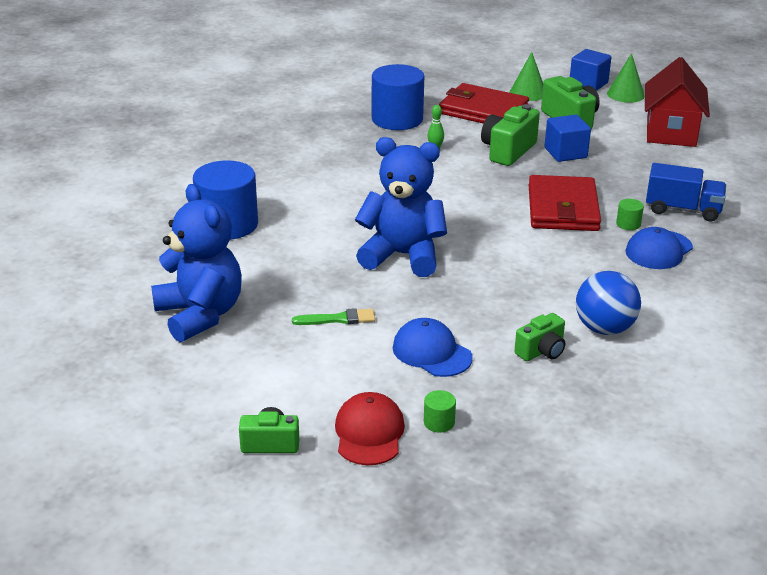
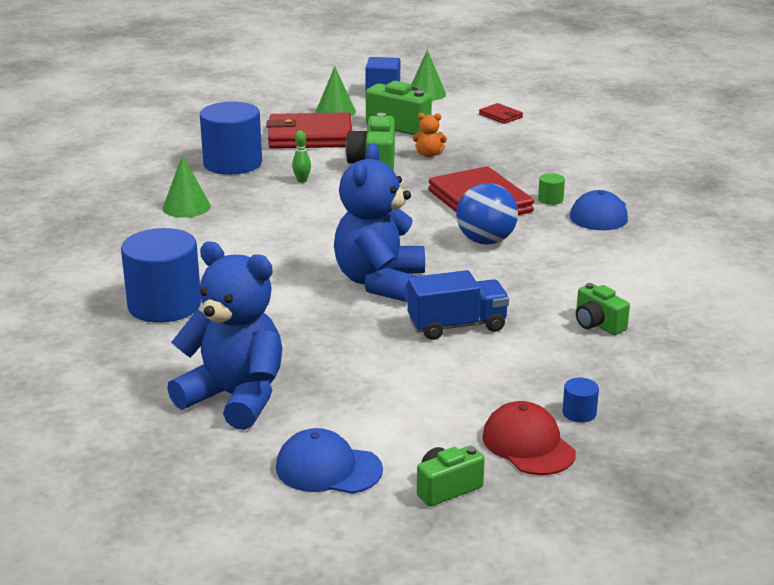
camera: 30 degrees left, 5 degrees down
(324, 148) = (186, 207): none -> green cone
(338, 319) = (382, 356): green brush -> none
(402, 256) = (380, 282): blue teddy bear -> blue teddy bear turned 60 degrees counterclockwise
(431, 352) = (504, 356): blue cap -> blue cap (328, 468)
(439, 422) = (579, 413): green cylinder -> blue cylinder
(541, 351) = (597, 324): green camera -> green camera turned 120 degrees clockwise
(565, 153) = (429, 155): blue cube -> orange teddy bear
(604, 328) = (627, 289): blue ball -> blue ball (485, 241)
(671, 132) = (500, 116): red house -> red wallet
(682, 210) = (582, 176): blue truck -> blue truck (457, 326)

